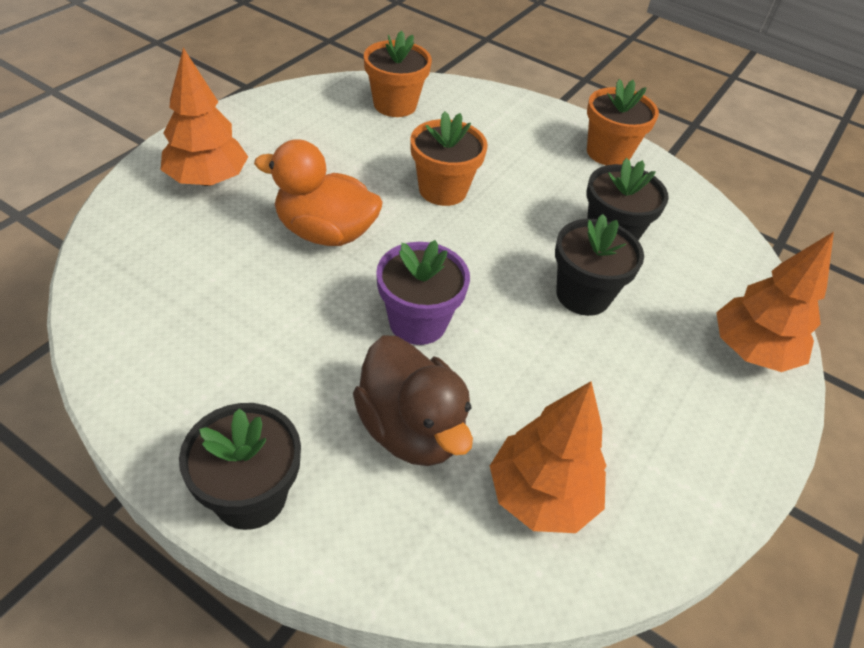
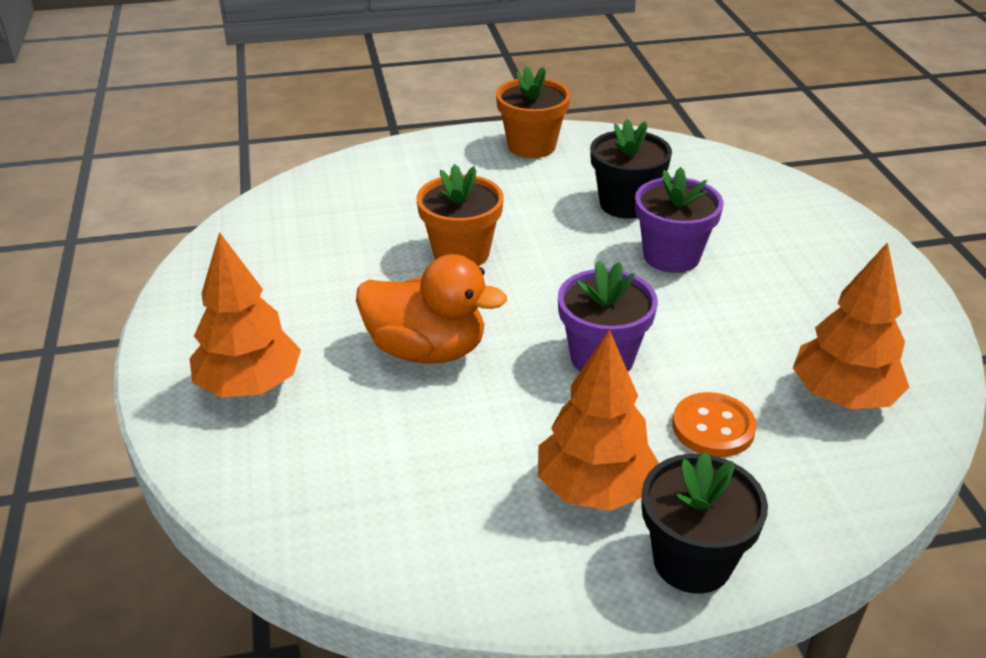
camera: 40 degrees left, 10 degrees down
(325, 232) = (426, 350): orange duck -> orange duck turned 135 degrees counterclockwise
(395, 105) = (308, 214): orange flower pot -> none
(411, 429) = (713, 427): brown duck -> orange button
(583, 295) = (671, 256): black flower pot -> purple flower pot
(751, 351) = (810, 217): orange tree -> orange tree (595, 489)

